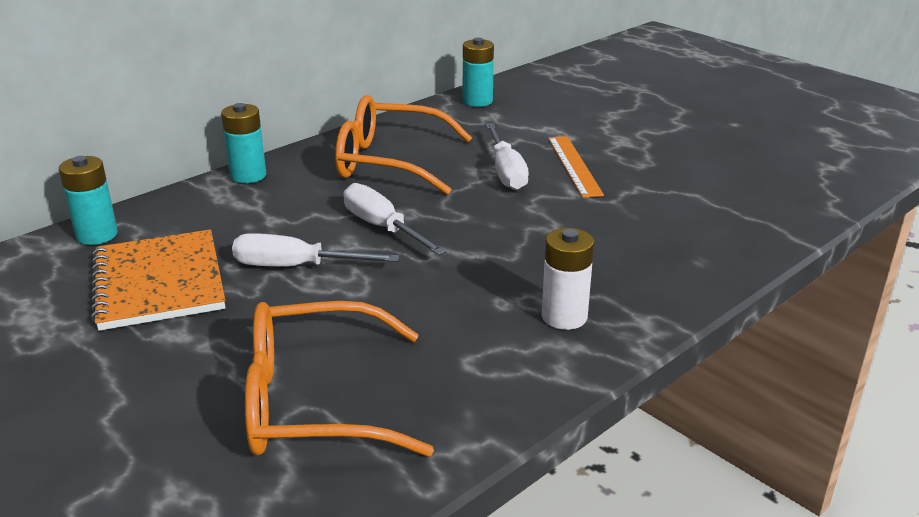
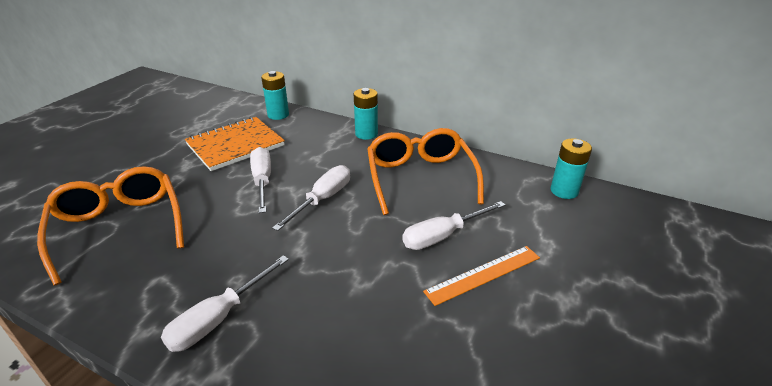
camera: 70 degrees right, 5 degrees up
(564, 317) = (219, 318): white battery -> white screwdriver

